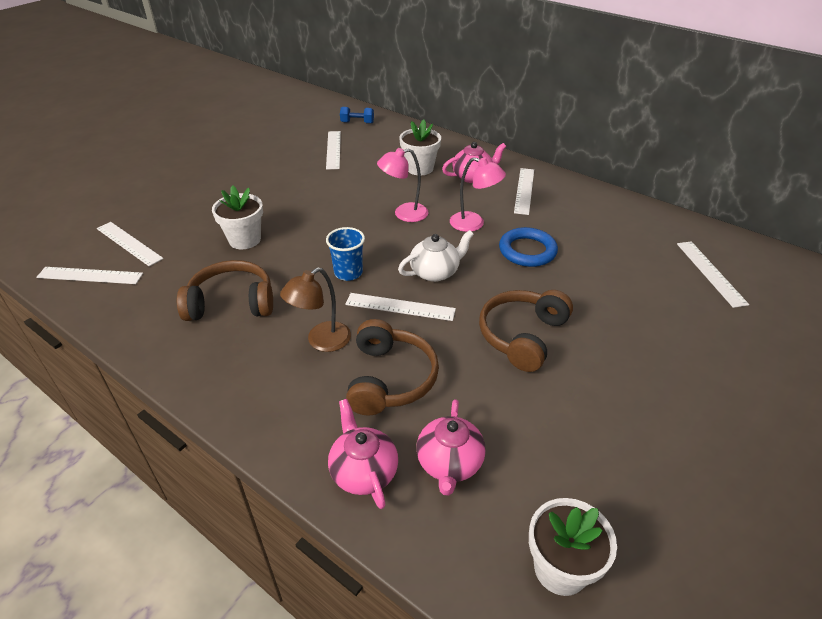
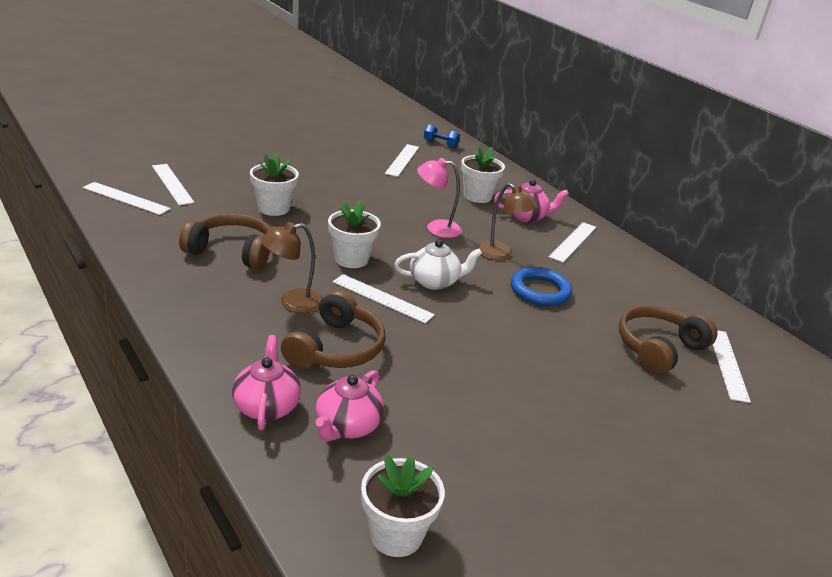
camera: 15 degrees right, 10 degrees down
(348, 273) = (351, 259): blue cup -> white flower pot
(474, 224) = (500, 255): pink lamp -> brown lamp
(522, 336) = (485, 355): brown headphones -> brown headphones (658, 348)

